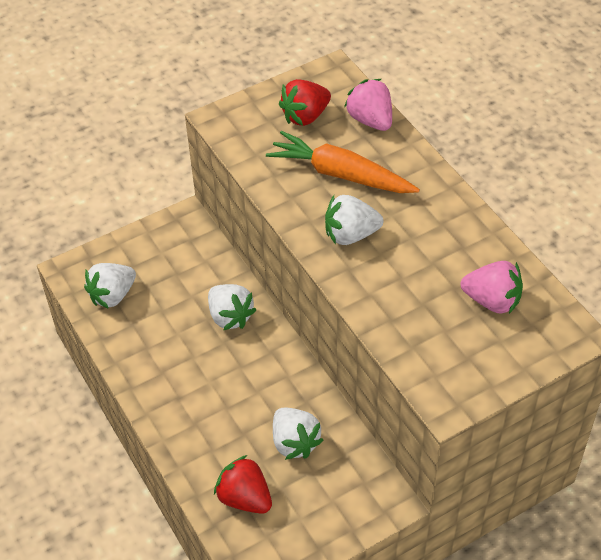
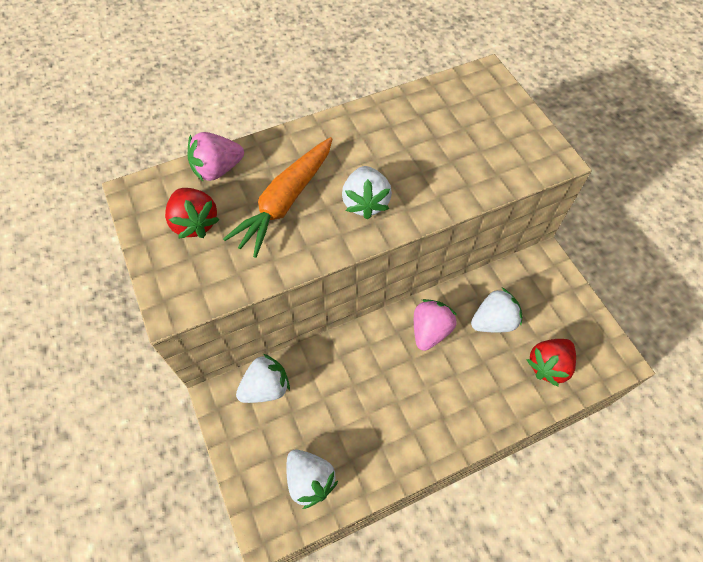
camera: 85 degrees left, 10 degrees up
(230, 316) = (354, 363): white strawberry -> white strawberry (266, 387)
(492, 301) = (451, 115): pink strawberry -> pink strawberry (430, 331)

